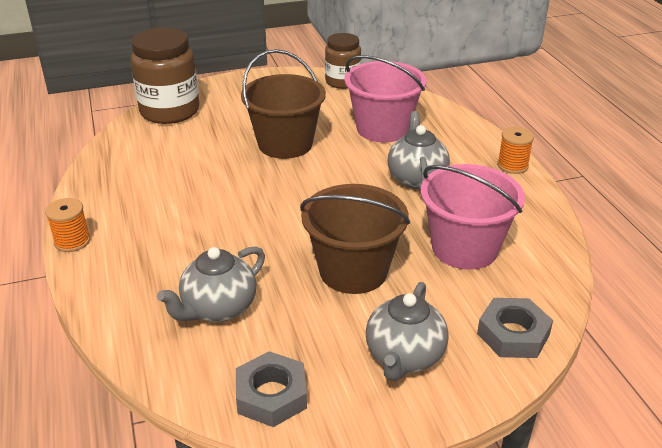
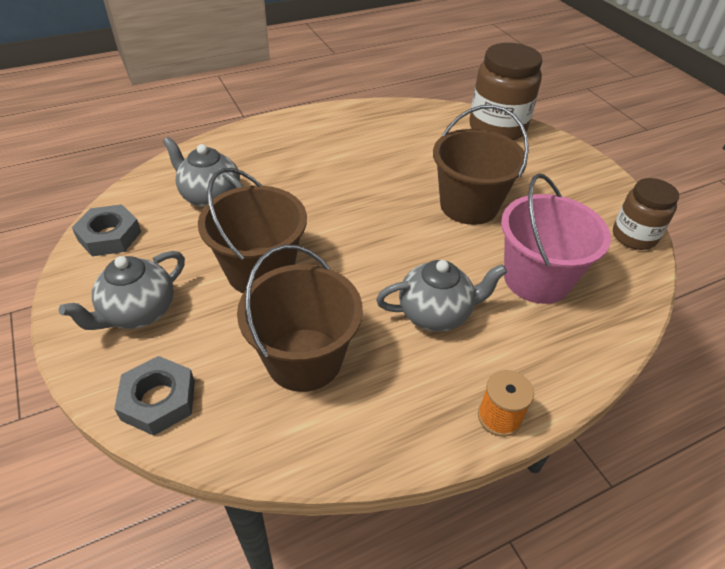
camera: 80 degrees right, 10 degrees up
(72, 241) = (290, 117): orange spool -> none
(404, 357) = (138, 312): grey teapot -> grey teapot turned 60 degrees counterclockwise
(464, 248) = (304, 359): pink bucket -> brown bucket

